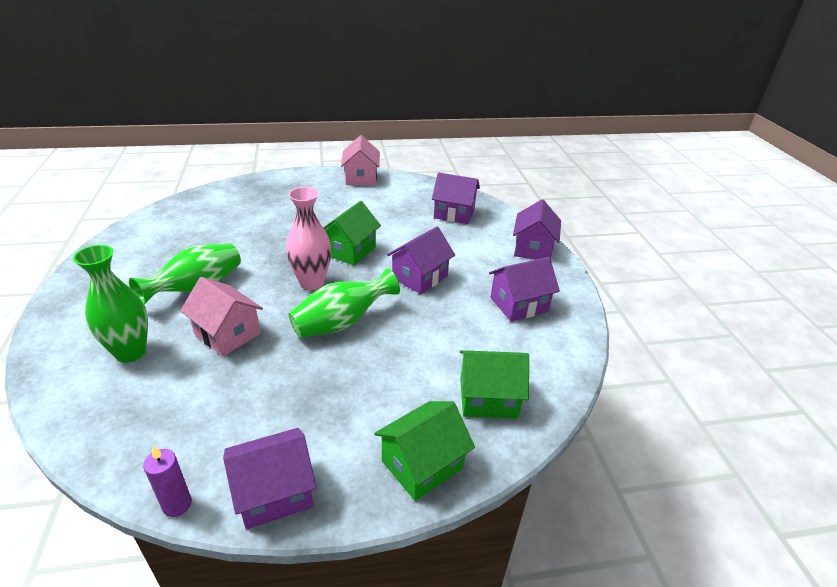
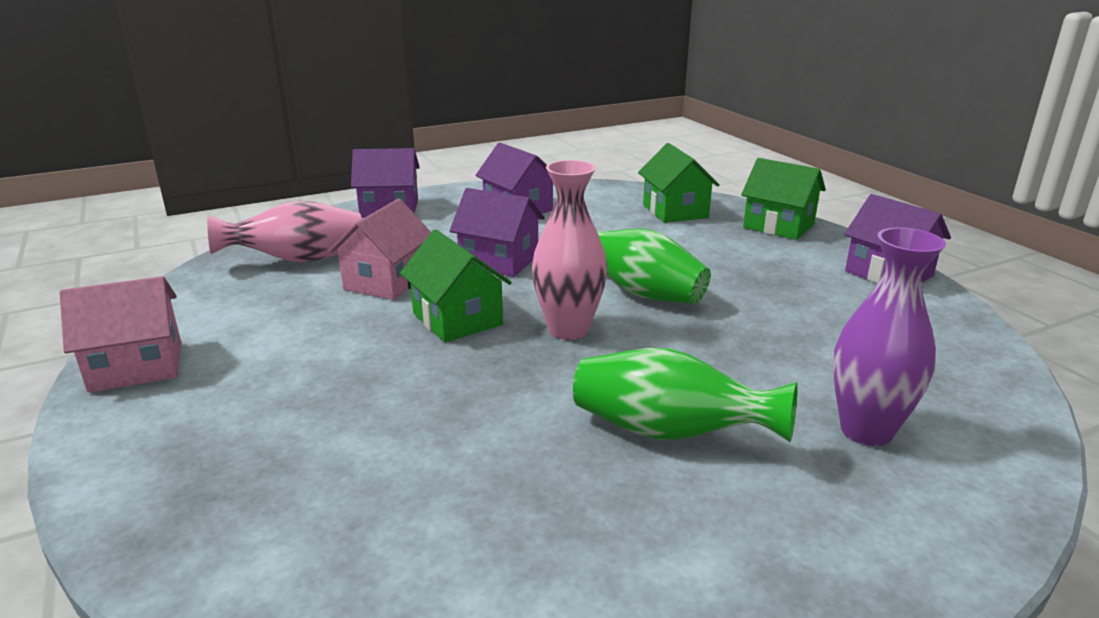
camera: 105 degrees left, 10 degrees down
(131, 352) = (866, 431): green vase -> purple vase
(177, 504) = (967, 311): purple candle -> none
(227, 334) = (740, 362): pink house -> pink house (386, 281)
(350, 251) = (457, 319): green house -> green house turned 45 degrees clockwise
(454, 213) = (299, 260): purple house -> pink vase

